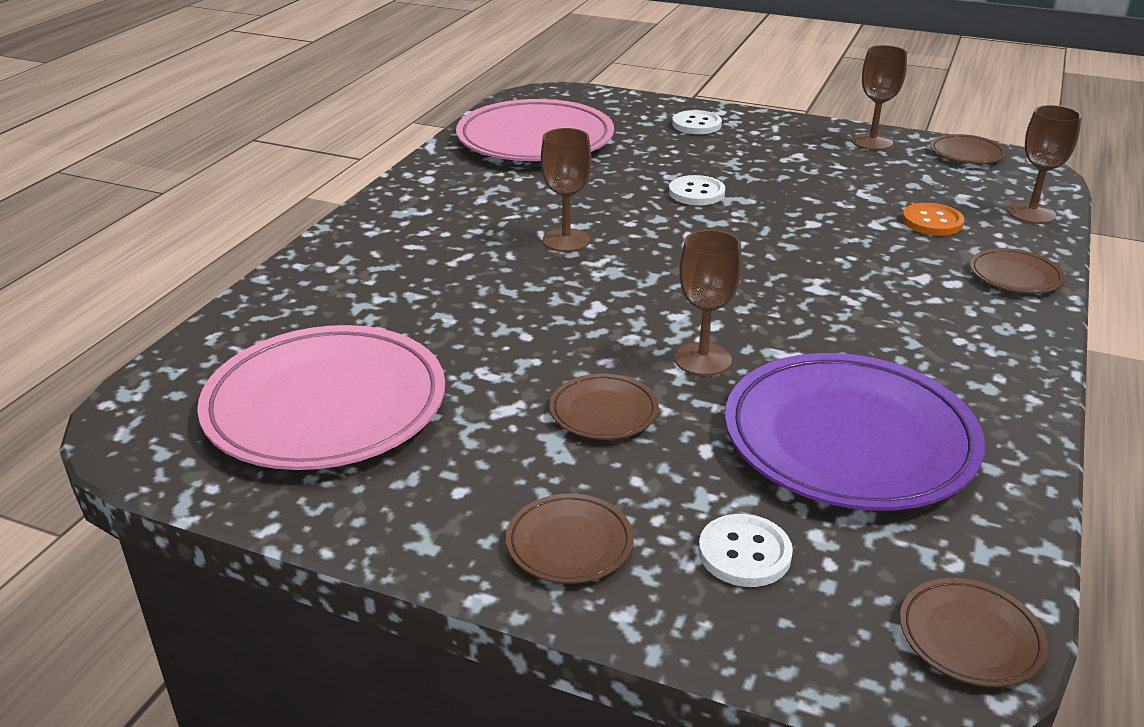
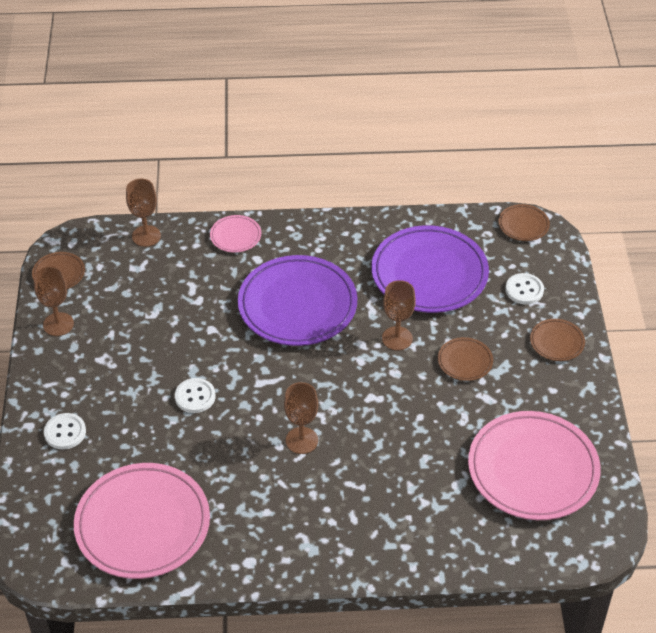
camera: 115 degrees left, 15 degrees up
(829, 292) = (297, 305): none -> purple plate
(932, 222) = (181, 276): orange button -> none
(1015, 276) = (235, 236): brown plate -> pink plate

